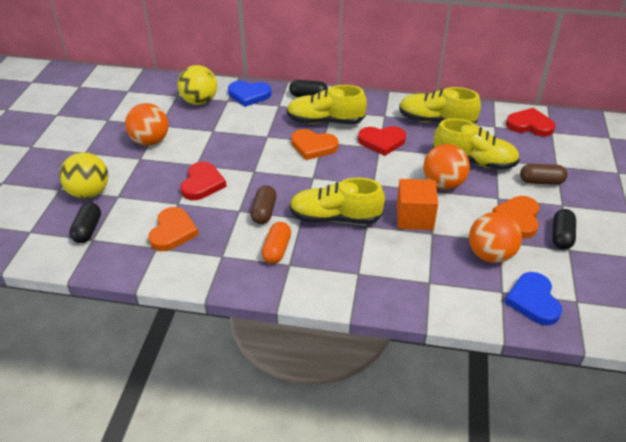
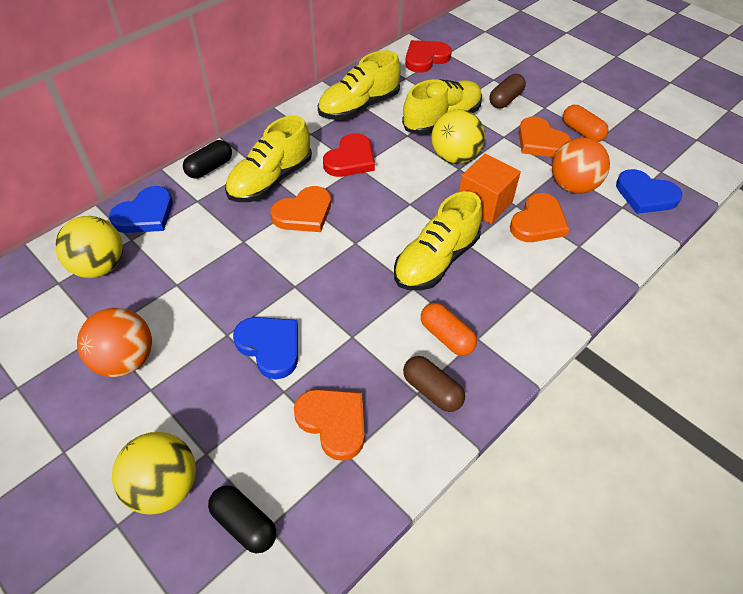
camera: 55 degrees left, 10 degrees up
(202, 184) = (270, 347): red heart -> blue heart
(264, 212) = (375, 315): brown capsule -> brown capsule (432, 390)
(428, 251) = (538, 222): none -> orange heart
(443, 184) = (454, 157): orange ball -> yellow ball
(561, 236) = (582, 132): black capsule -> orange capsule

